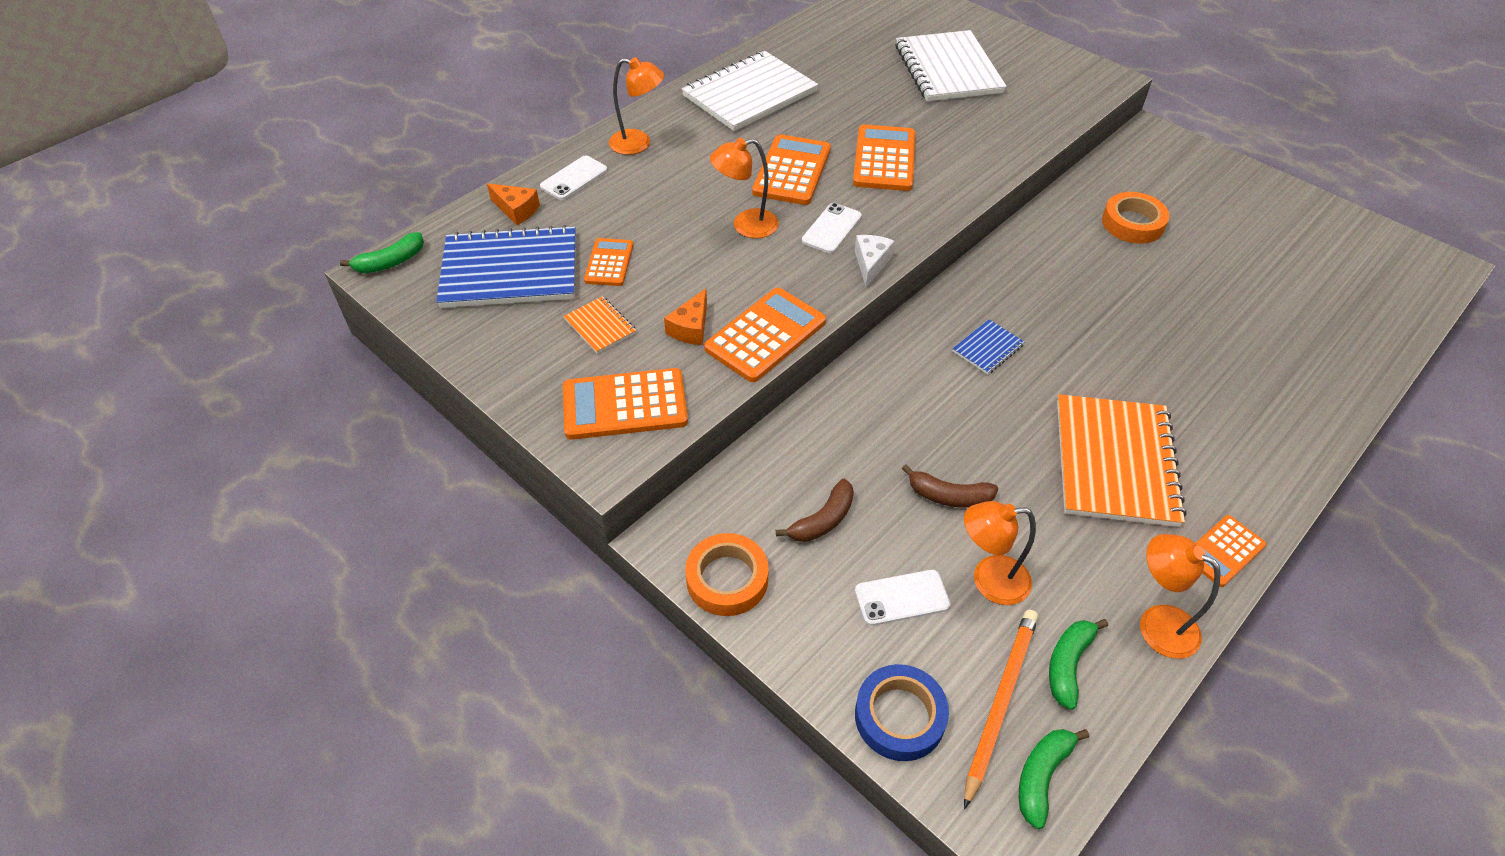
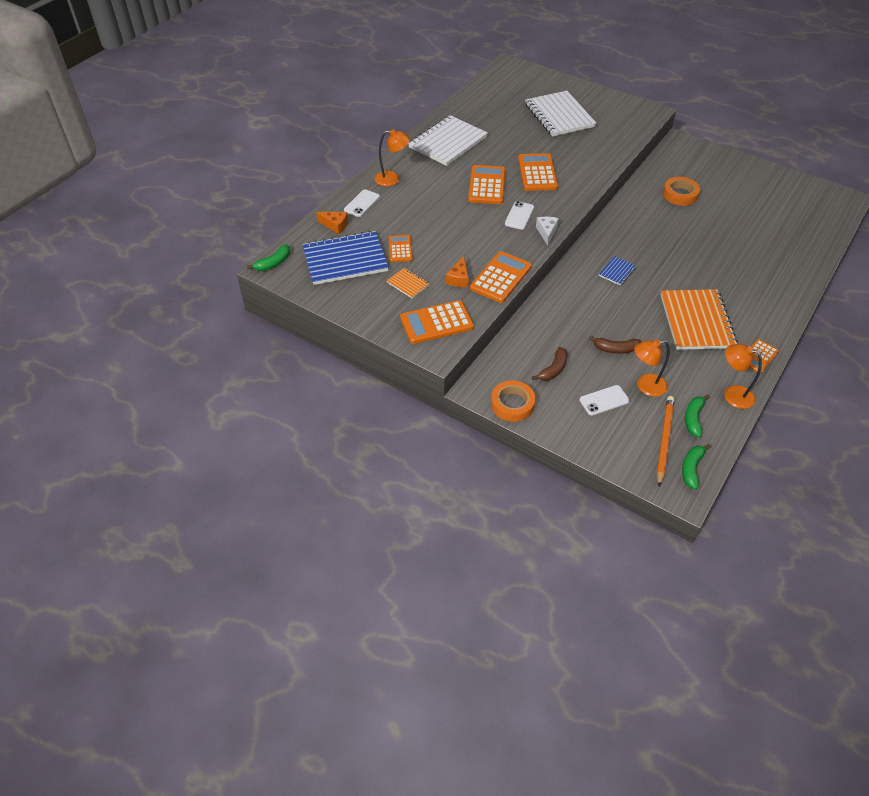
camera: 10 degrees left, 0 degrees up
(746, 226) = (470, 219): orange lamp -> none
(899, 716) = (617, 453): blue tape -> none

